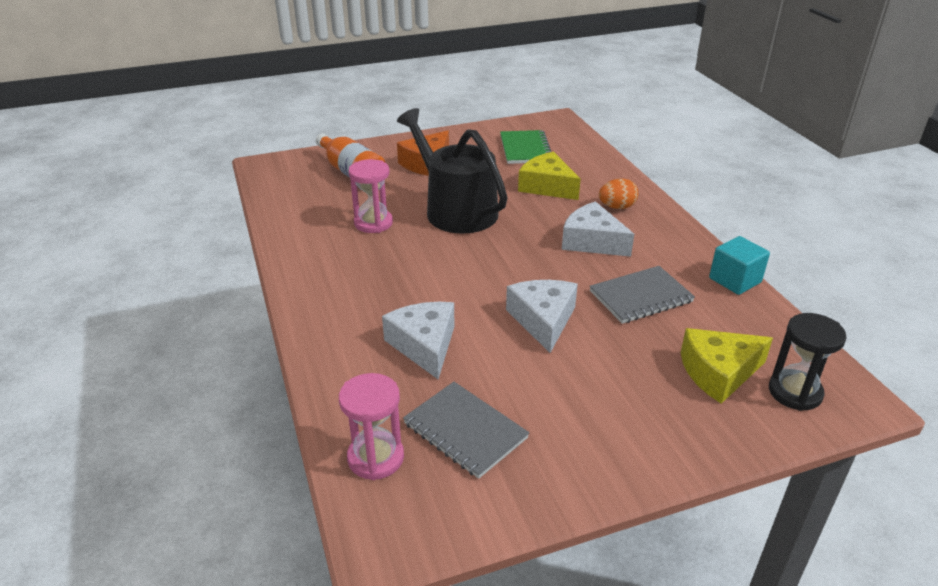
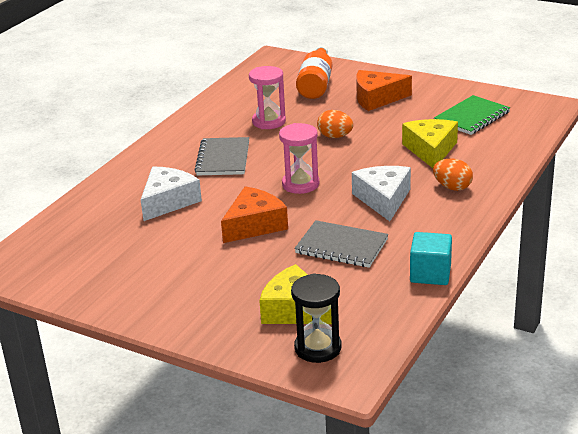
camera: 50 degrees right, 5 degrees down
(375, 458) = (54, 236): pink hourglass -> pink hourglass (300, 184)
(455, 209) = (335, 136): black watering can -> orange egg
(465, 431) = (110, 250): grey notebook -> grey notebook (223, 158)
(543, 320) = (254, 225): white cheese -> orange cheese

